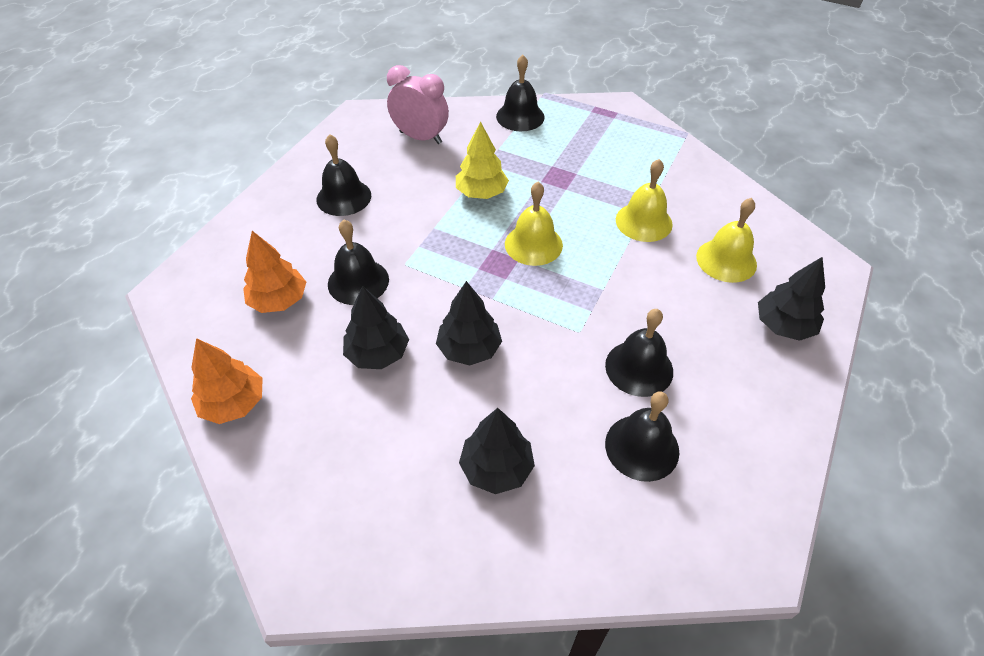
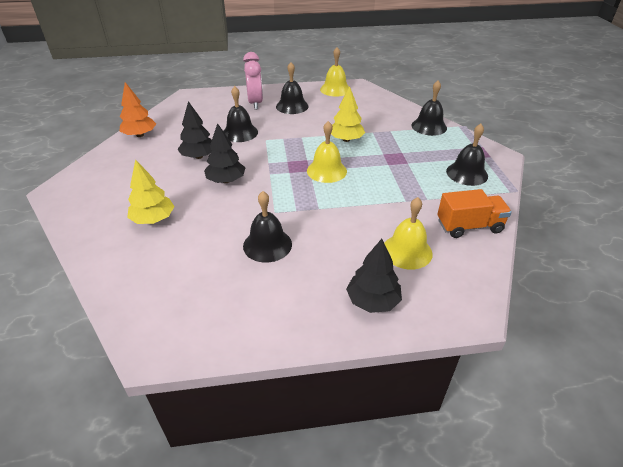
camera: 55 degrees right, 10 degrees down
(279, 300) = (207, 119): orange tree -> none
(420, 137) = (364, 106): pink clock -> pink clock (255, 103)
(496, 468) = (153, 219): black tree -> yellow tree
(642, 447) = (205, 267): black bell -> black bell (467, 173)
(643, 222) = (398, 203): yellow bell -> yellow bell (335, 89)
(718, 196) = (469, 226): none -> orange truck

